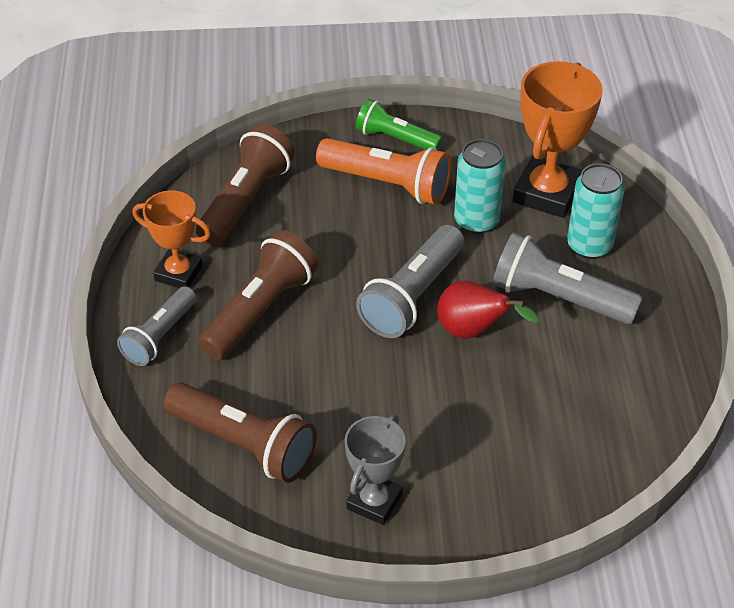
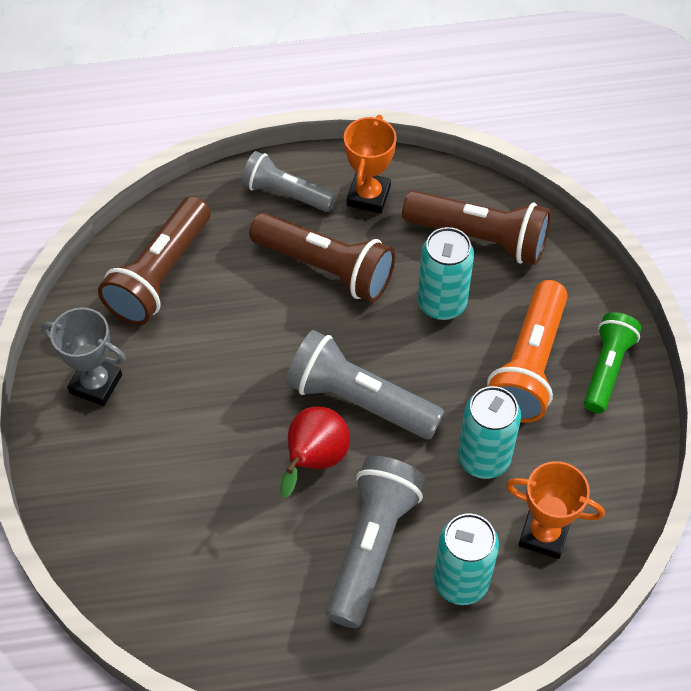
camera: 85 degrees right, 10 degrees up
(314, 232) = (442, 303): none -> turquoise can
(547, 193) = (544, 534): orange trophy -> orange trophy, size x0.63

